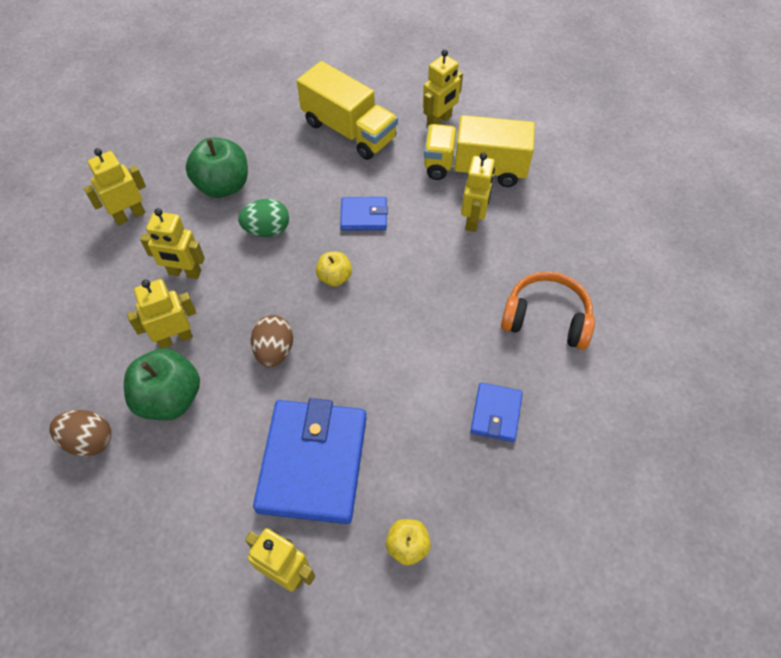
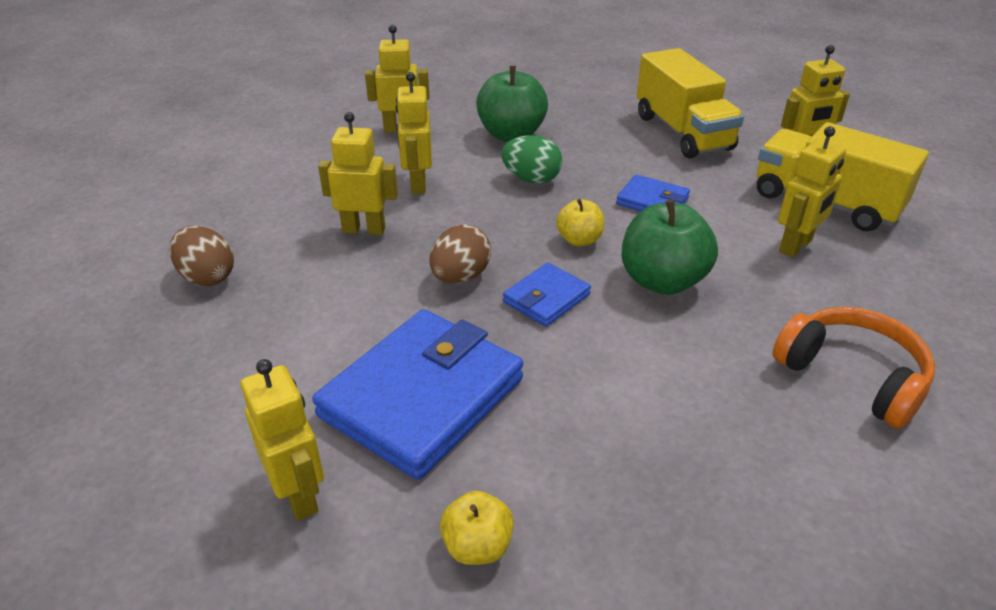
camera: 30 degrees right, 20 degrees down
(170, 398) = (315, 274): green apple -> green apple (662, 281)
(184, 272) = (417, 184): yellow robot -> yellow robot turned 45 degrees clockwise
(496, 413) = (710, 451): blue wallet -> blue wallet (546, 298)

